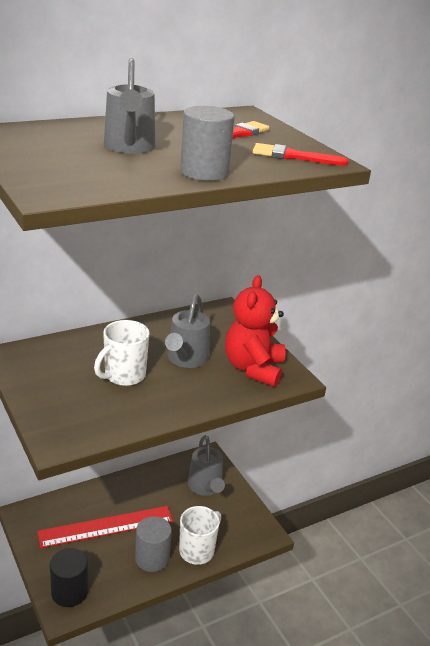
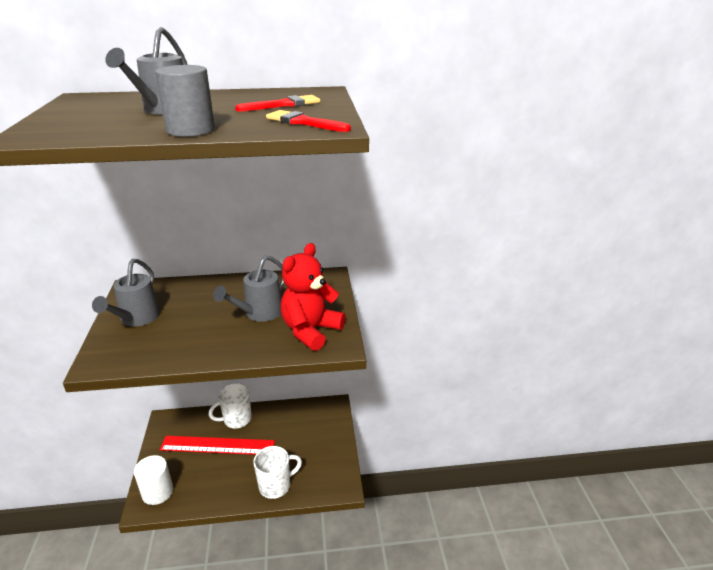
camera: 25 degrees right, 0 degrees up
(69, 592) = (157, 492): black cylinder -> white cylinder
(124, 375) = (197, 318): white mug -> white mug (236, 419)
(152, 558) = (236, 482): grey cylinder -> none
(205, 487) = (315, 432): grey watering can -> grey watering can (136, 319)

